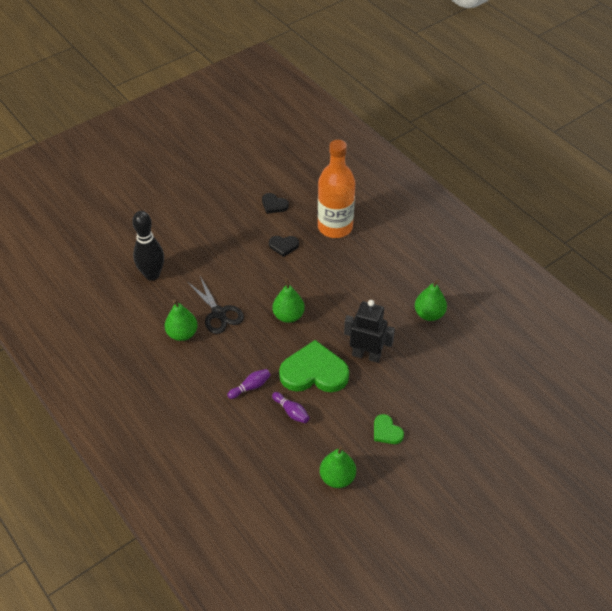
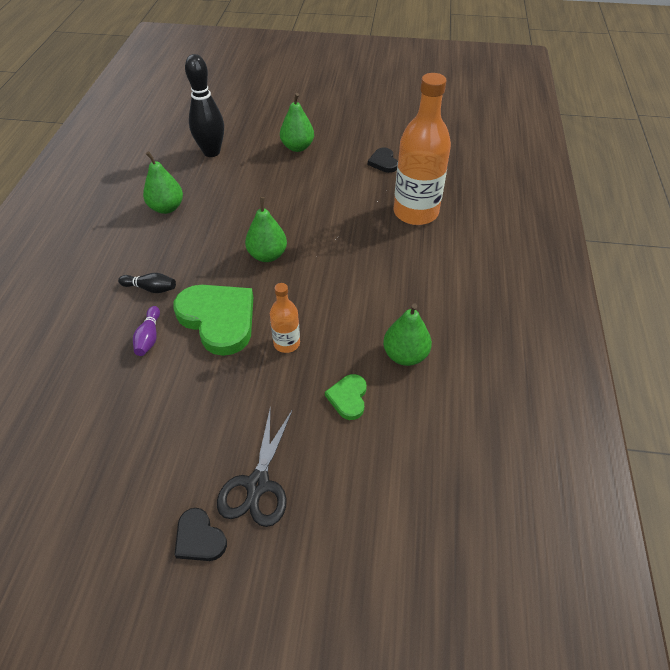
camera: 45 degrees right, 0 degrees up
(218, 313) = (216, 212): black scissors -> black scissors (258, 484)
(250, 387) = (151, 288): purple bowling pin -> black bowling pin
(283, 246) = (345, 198): black heart -> black heart (199, 538)
(337, 478) = (93, 435): green pear -> green pear (297, 147)
(366, 355) = (286, 343): black robot -> orange bottle
(386, 431) = (200, 434): green heart -> green heart (348, 398)

